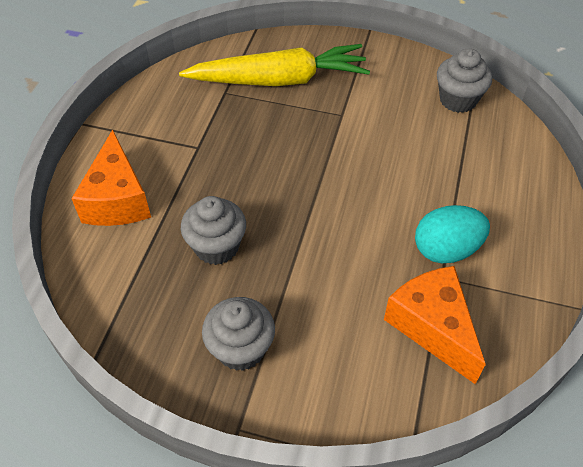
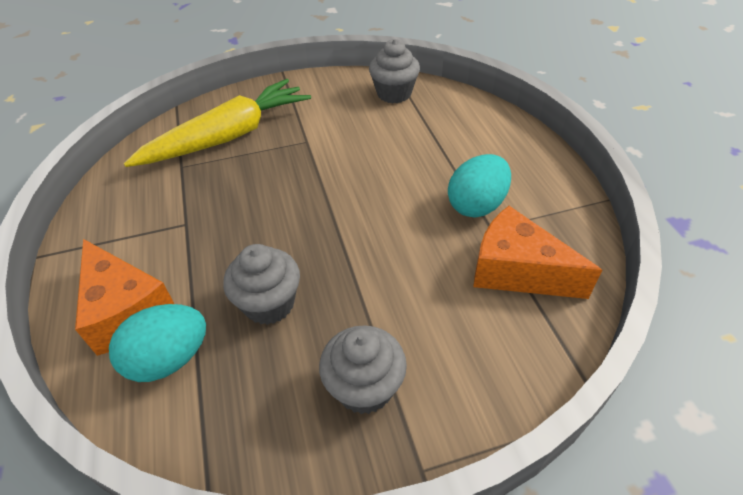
camera: 30 degrees left, 5 degrees down
(124, 251) = (169, 359): none -> turquoise egg

